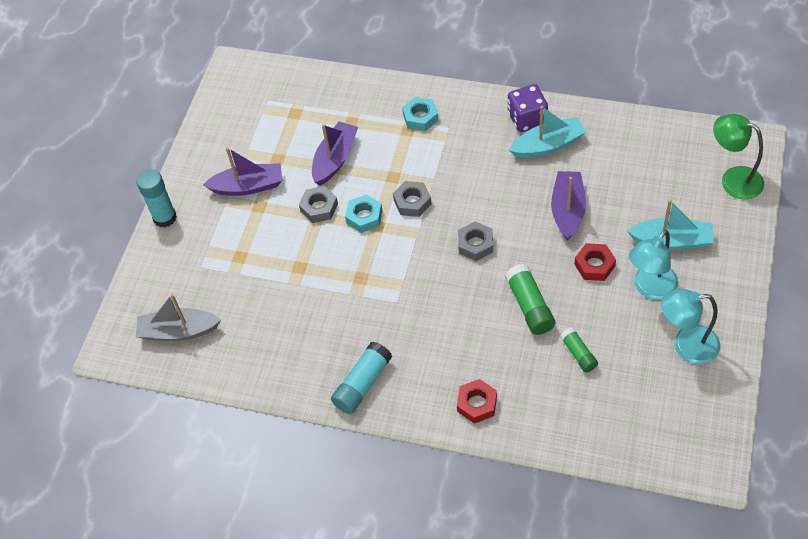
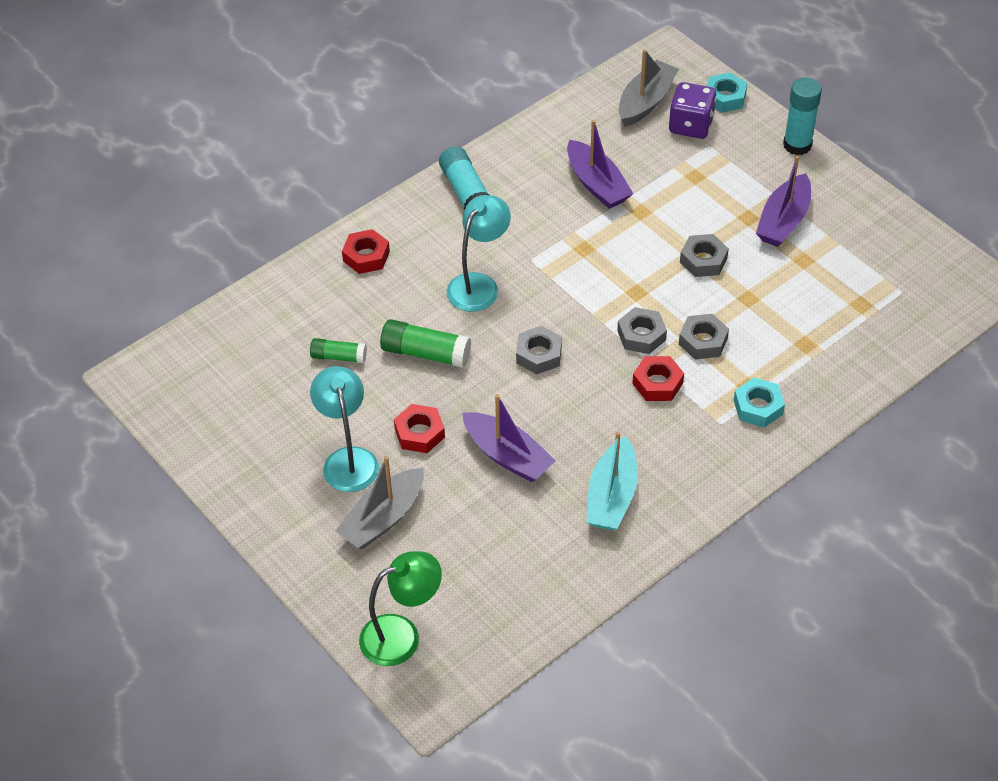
camera: 120 degrees right, 5 degrees down
(335, 159) = (760, 304): purple boat -> purple boat (597, 184)
(364, 217) = (658, 288): turquoise nut -> turquoise nut (725, 97)
(390, 170) = (703, 341): none -> grey nut
(444, 172) = (657, 383): none -> red nut
(527, 119) = (668, 501): purple dice -> purple dice (691, 125)
(671, 240) = (383, 518): turquoise boat -> grey boat
(686, 345) = (261, 443): turquoise lamp -> turquoise lamp (479, 285)

